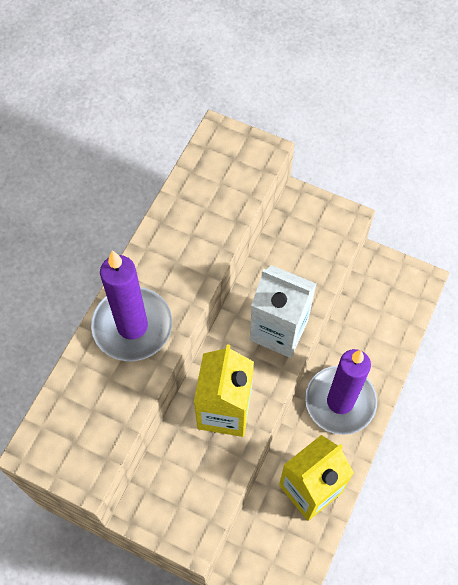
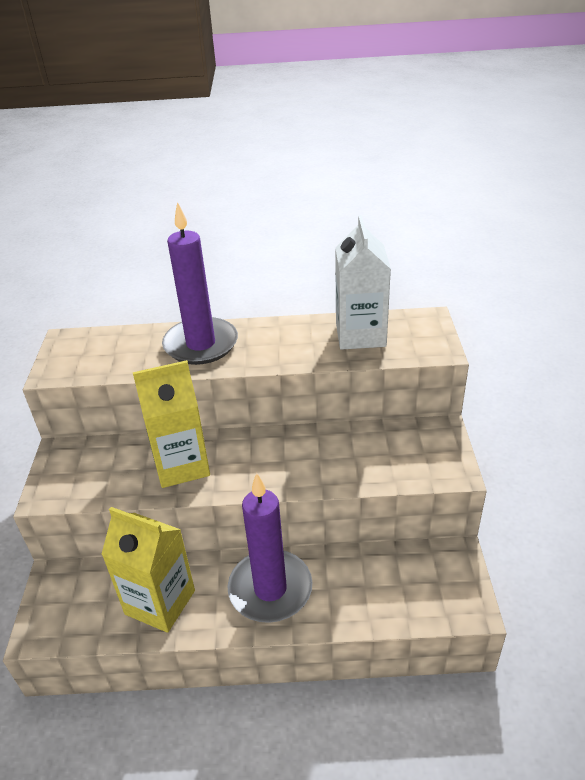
camera: 65 degrees right, 25 degrees down
(279, 330) = (287, 470): white carton -> white carton (360, 335)

